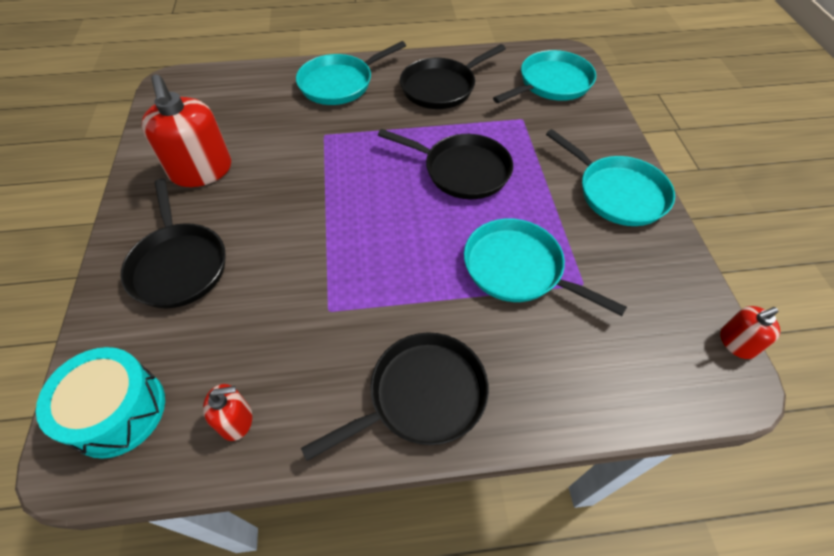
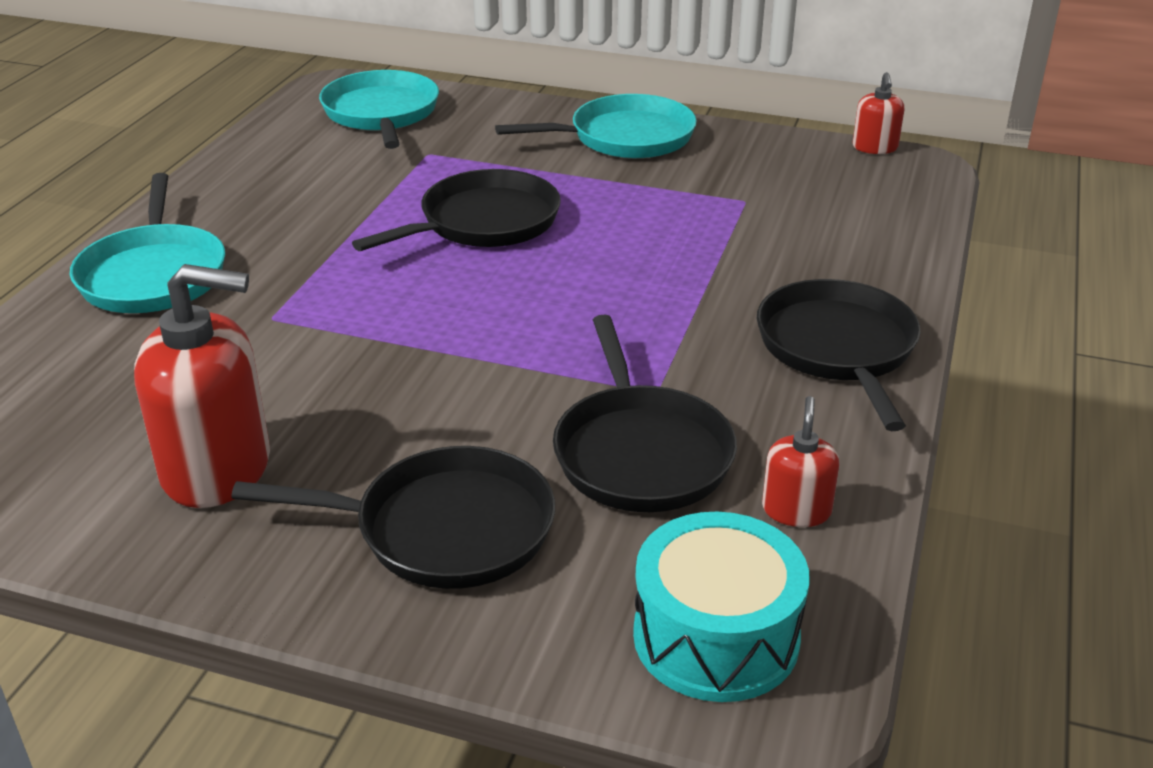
camera: 65 degrees left, 20 degrees down
(441, 87) = (284, 191): black pan -> black pan (641, 453)
(517, 268) = (691, 233): turquoise pan -> none

